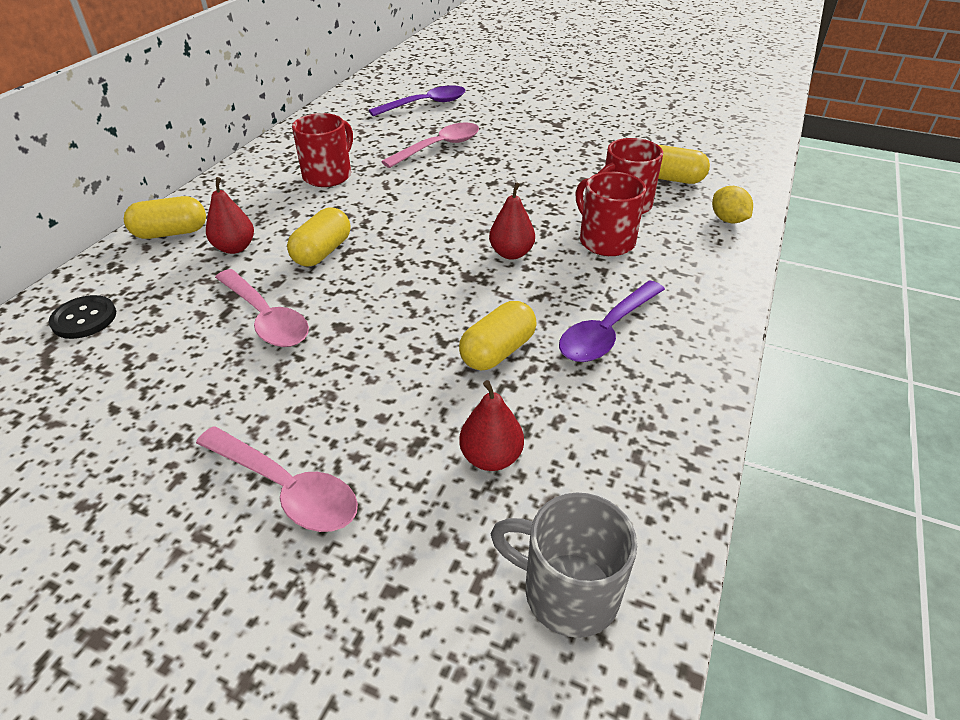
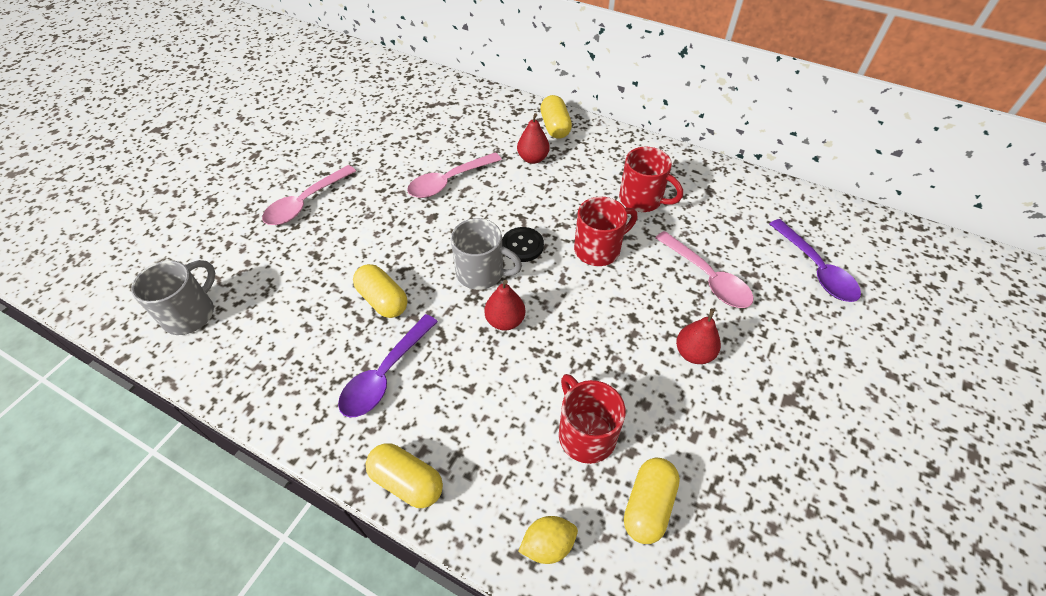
camera: 95 degrees right, 10 degrees up
(84, 319) = (465, 110): black button -> black button (522, 245)
(322, 252) = (522, 203): yellow capsule -> yellow capsule (407, 481)
(443, 274) = (482, 273): none -> grey mug
(491, 457) = (291, 288): red pear -> red pear (693, 353)
(605, 240) = (517, 400): red mug -> red mug (599, 249)
(607, 331) = (385, 374): purple spoon -> purple spoon turned 105 degrees counterclockwise

